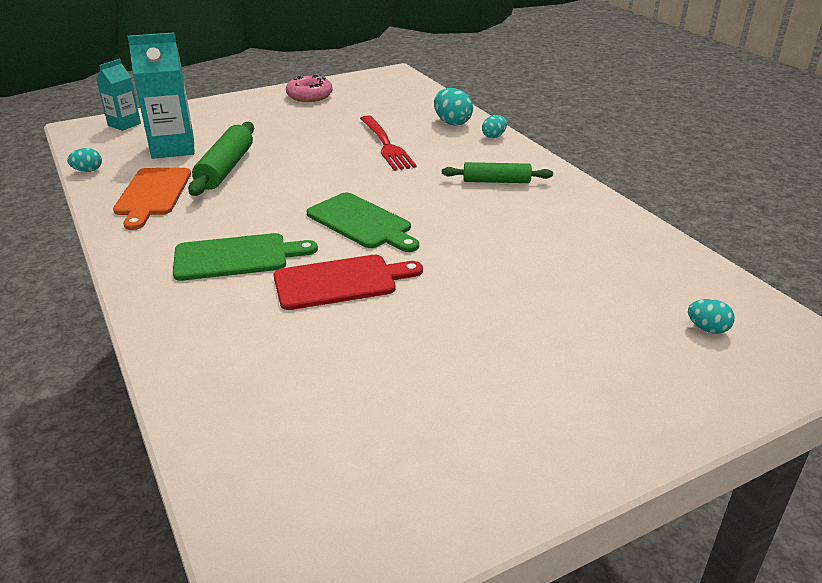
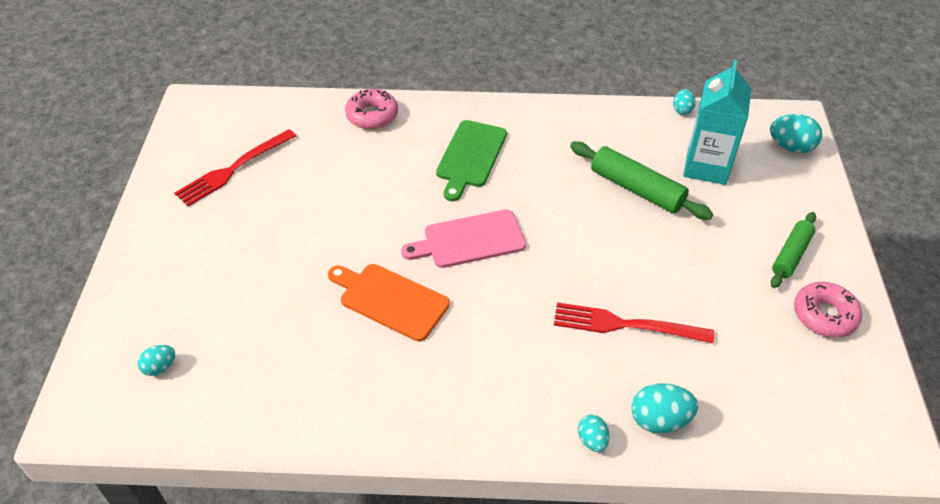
camera: 120 degrees right, 15 degrees up
(124, 124) = (790, 147): turquoise carton -> turquoise egg
(152, 194) = (609, 136): orange cutting board -> orange cutting board (390, 300)
(198, 354) = (372, 115): none -> pink donut
(340, 282) = (394, 197): red cutting board -> none
(362, 223) = (469, 240): green cutting board -> pink cutting board
(403, 434) = (233, 170): none -> red fork
(496, 181) = (477, 374): green rolling pin -> green rolling pin (791, 255)

